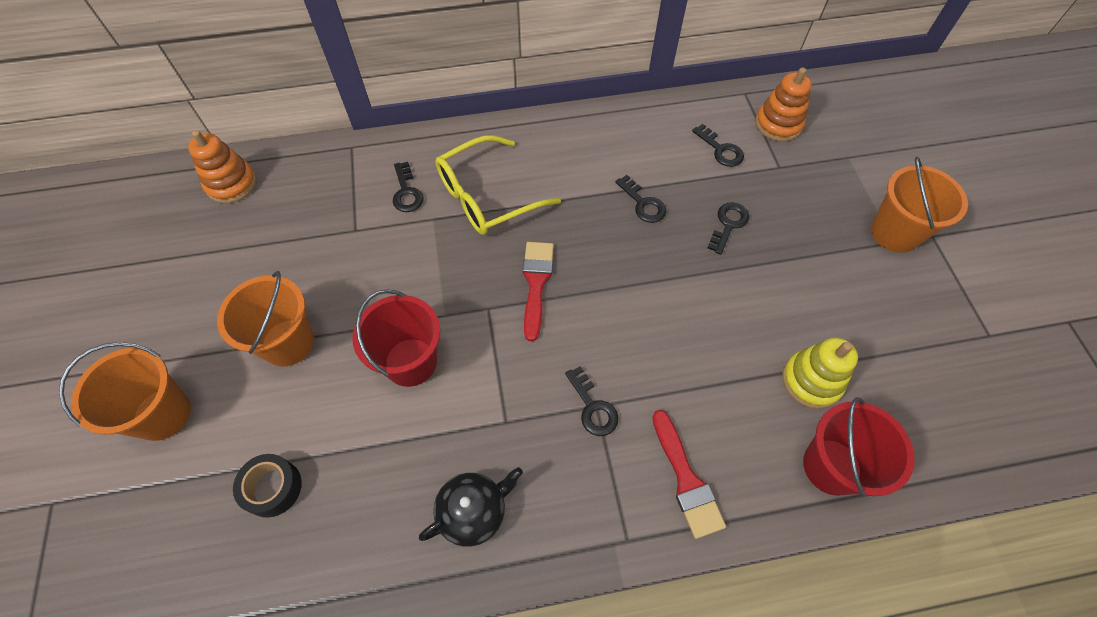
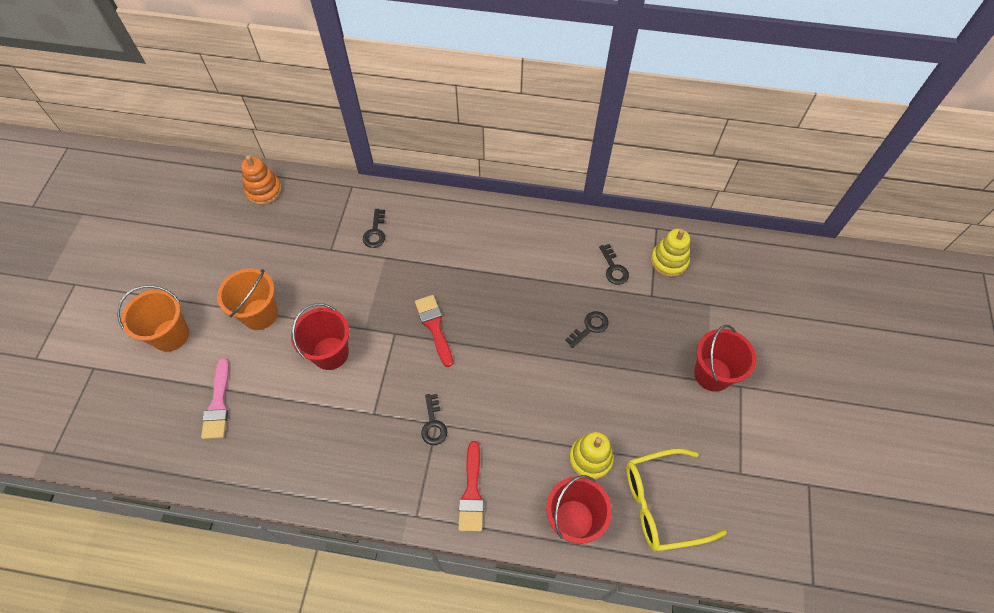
camera: 20 degrees right, 0 degrees up
(273, 488) = (218, 404): black tape -> pink brush
(473, 511) = (330, 462): black teapot -> none
(486, 197) = (428, 252): yellow glasses -> yellow glasses (661, 504)
(536, 283) = (434, 326): red brush -> red brush turned 45 degrees counterclockwise
(643, 204) = (535, 292): black key -> none
(778, 124) = (669, 261): orange stacking toy -> yellow stacking toy
(895, 233) = (712, 374): orange bucket -> red bucket

